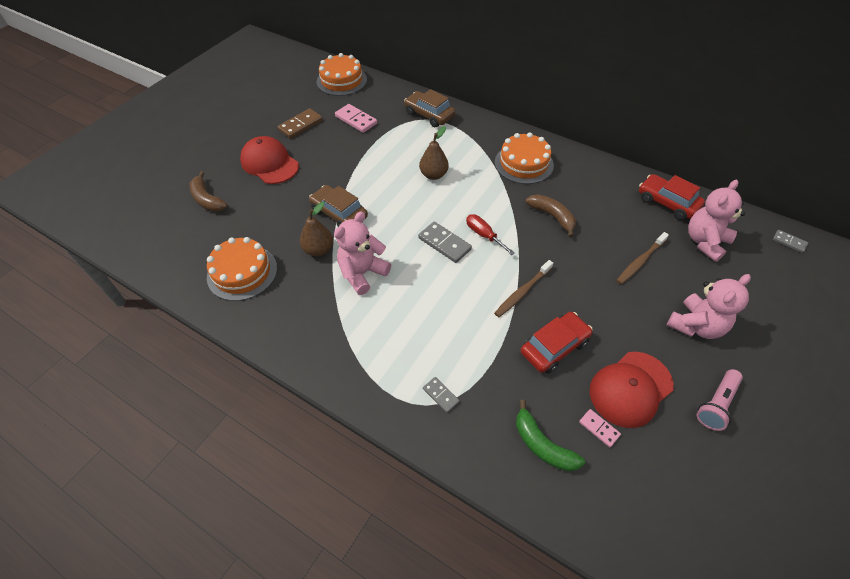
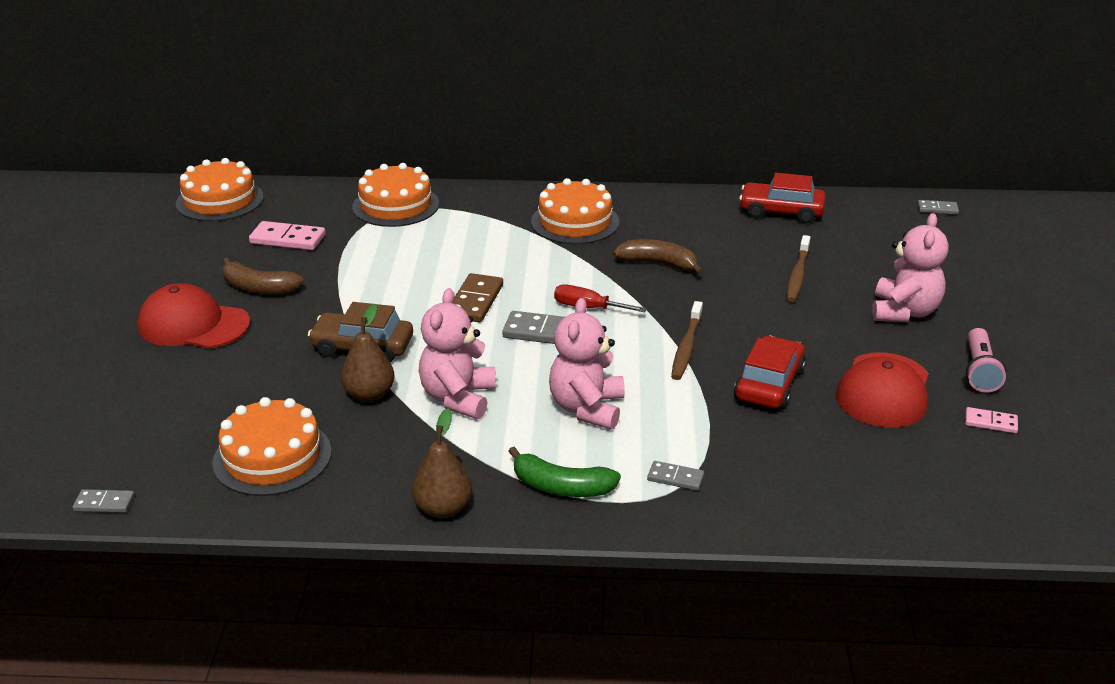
camera: 30 degrees left, 20 degrees down
(149, 267) = (104, 503): none -> grey domino
(207, 199) = (127, 396): brown banana -> brown banana (258, 288)
(300, 125) = (202, 268): brown domino -> brown domino (475, 301)
(429, 115) = (396, 205): brown car -> orange cake
(433, 175) = (462, 267): brown pear -> brown pear (443, 508)
(542, 445) = (833, 475): green banana -> green banana (561, 487)
(599, 428) = (880, 437): pink domino -> pink domino (990, 422)
(705, 242) = (852, 235): pink teddy bear -> pink teddy bear (587, 408)

